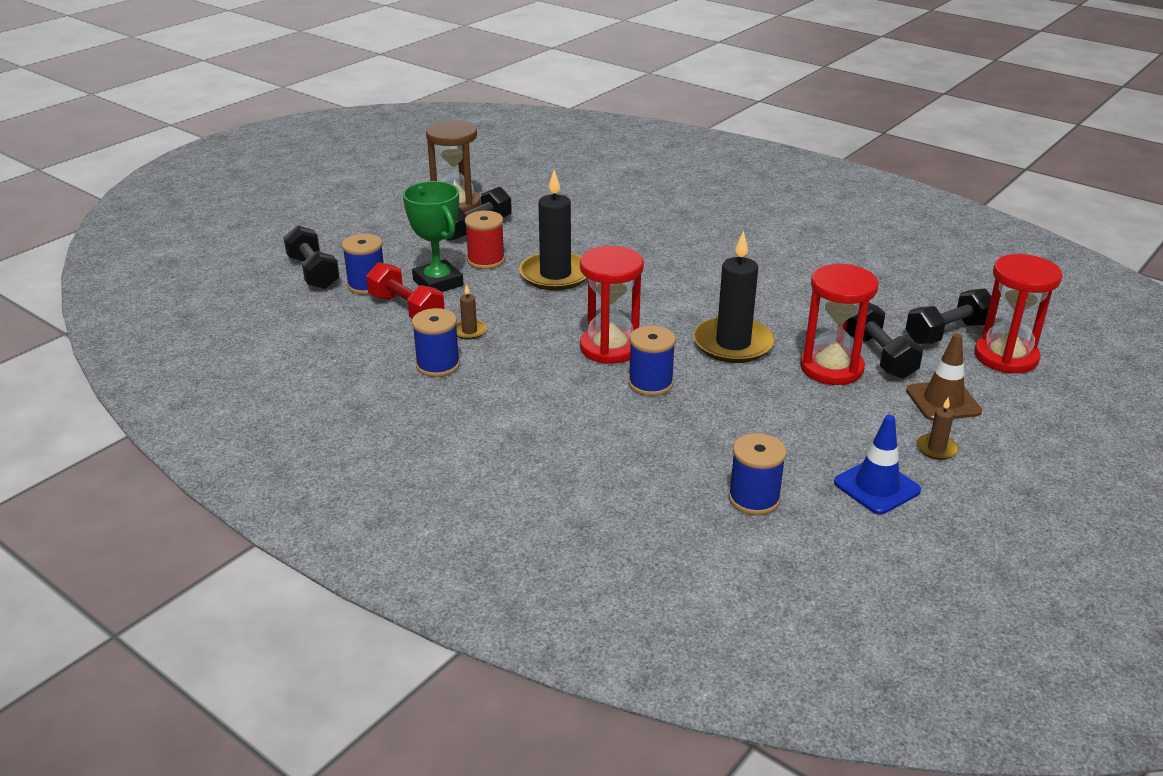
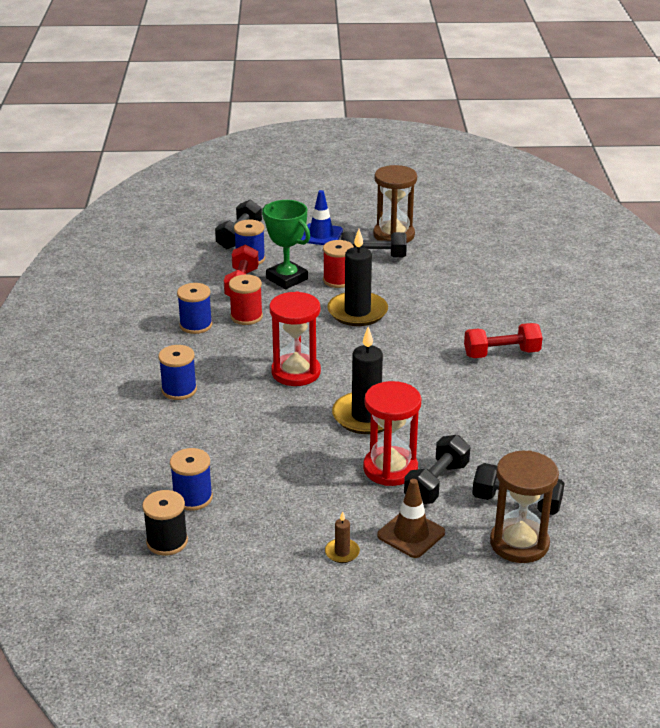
camera: 50 degrees right, 0 degrees up
(438, 283) = (287, 279): green trophy -> green trophy turned 60 degrees counterclockwise
(469, 331) = (246, 316): brown candle -> red spool
(650, 384) = (273, 406): blue spool -> blue spool (179, 390)
(722, 244) = (501, 354): none -> red dumbbell
(815, 548) = (167, 542): none -> black spool
(876, 487) = (263, 542): blue traffic cone -> blue traffic cone (321, 235)
(1006, 357) = (519, 543): red hourglass -> brown hourglass

